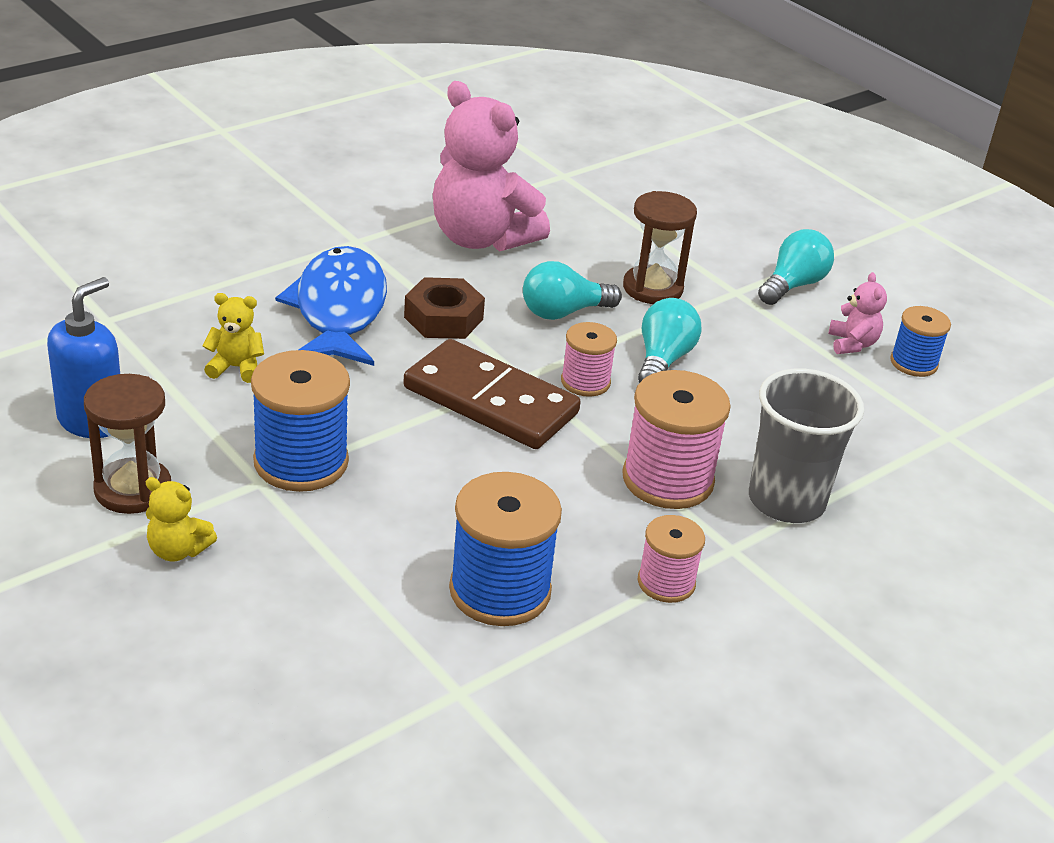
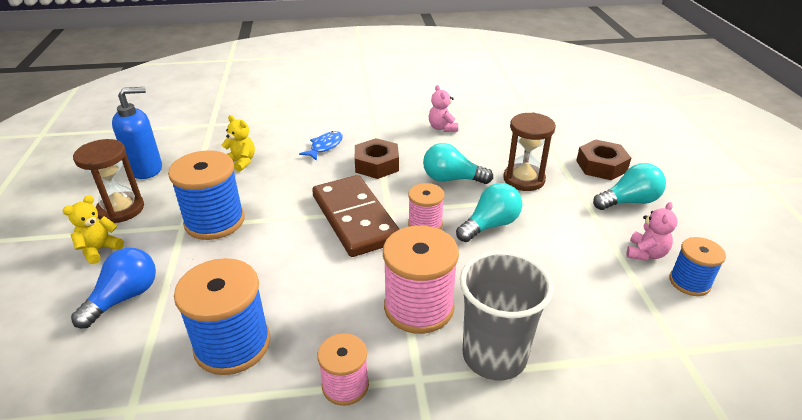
camera: 35 degrees right, 0 degrees up
(178, 550) = (100, 250): yellow teddy bear -> yellow teddy bear turned 75 degrees clockwise
(297, 592) = (124, 297): none -> blue light bulb
(339, 310) = (325, 146): blue fish -> blue fish, size x0.45
(481, 238) = (442, 128): pink teddy bear -> pink teddy bear, size x0.43
(729, 245) = (601, 166): none -> brown nut

